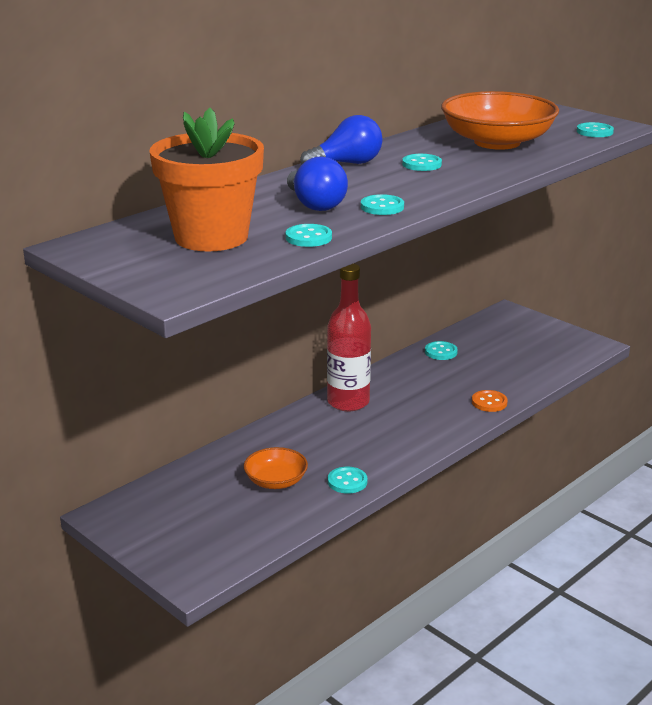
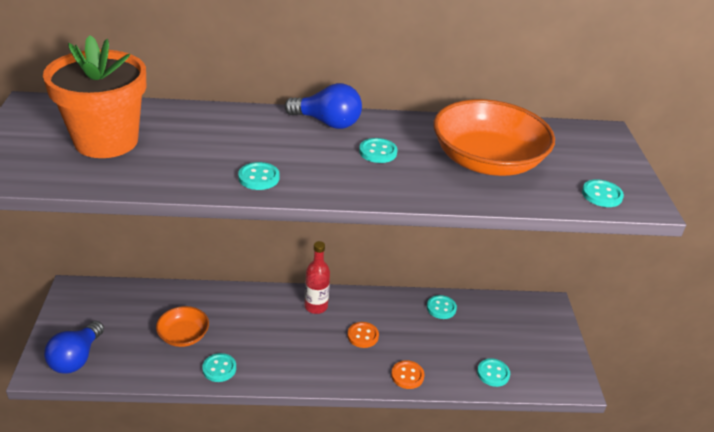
camera: 40 degrees right, 10 degrees up
(308, 237) = (153, 177): turquoise button -> turquoise button (493, 373)
(315, 205) = (223, 149): blue light bulb -> blue light bulb (76, 358)
(348, 402) = (316, 306): red bottle -> red bottle, size x0.65
(416, 399) = (363, 336): none -> orange button

